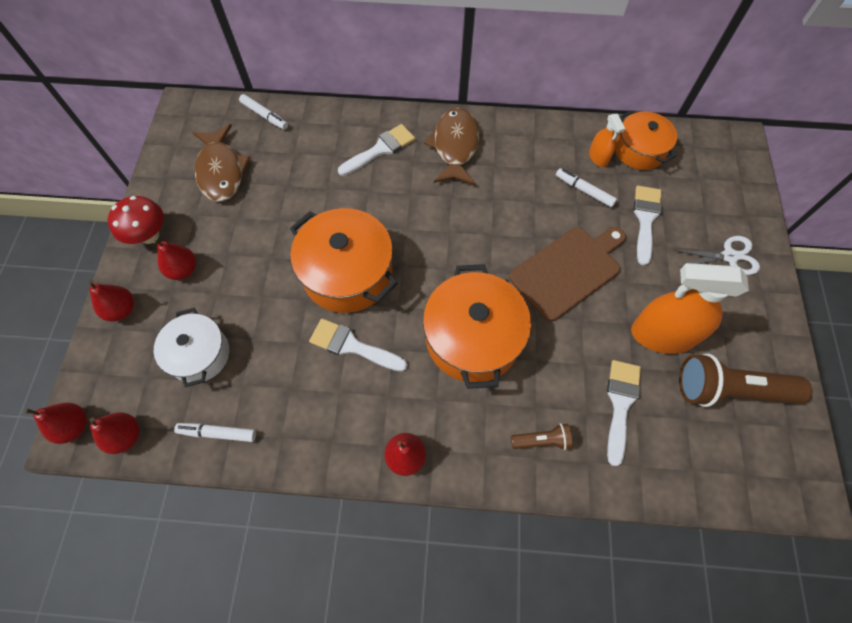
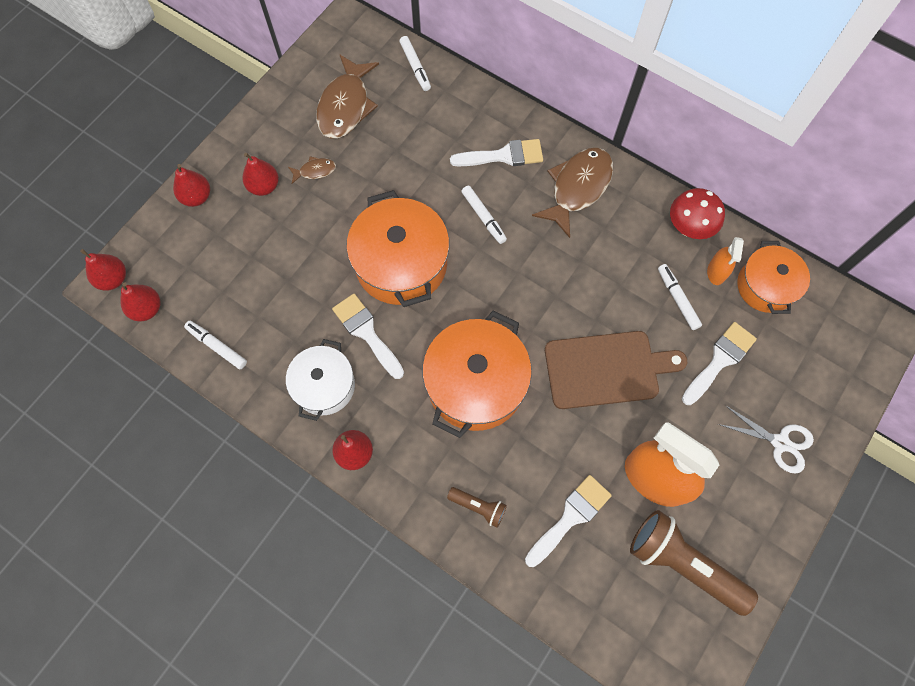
camera: 30 degrees right, 5 degrees up
(149, 235) = (252, 139): red mushroom -> red mushroom (688, 228)
(199, 355) = (238, 271): white pot -> white pot (324, 386)
(224, 235) = (315, 171): none -> brown fish
(394, 203) = (483, 217): none -> white marker

